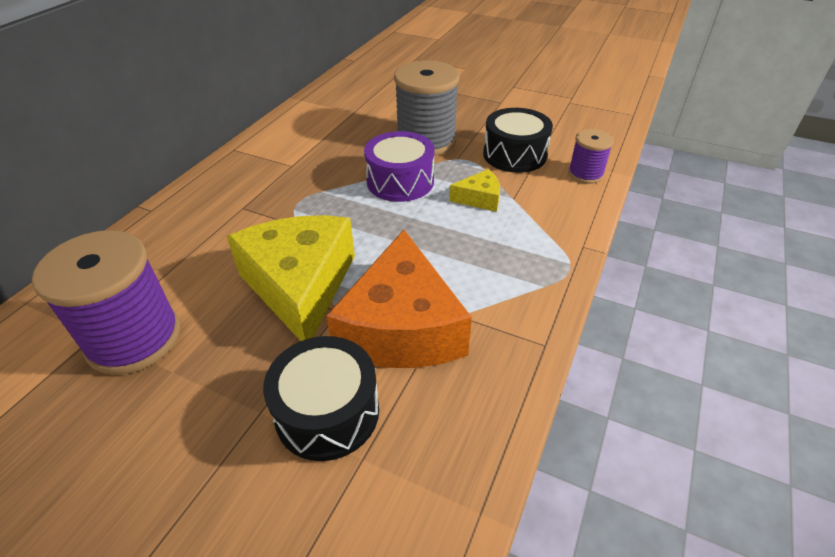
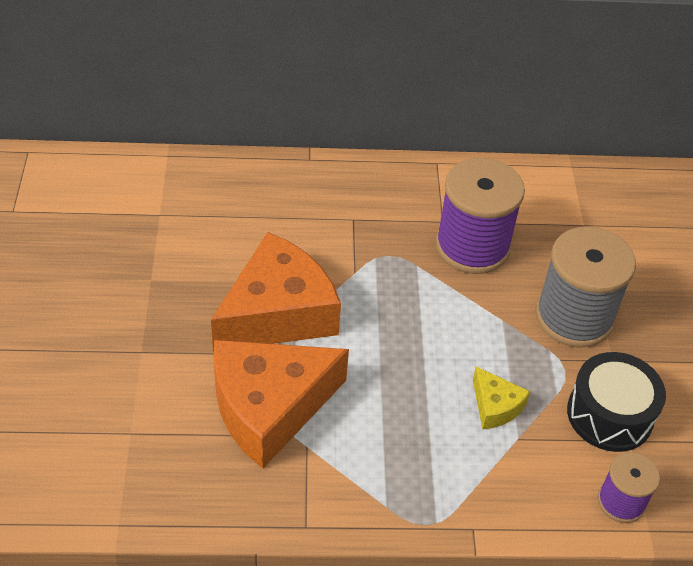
camera: 60 degrees right, 5 degrees up
(134, 338) = (168, 239): purple spool -> purple spool (472, 246)
(300, 286) = (278, 313): yellow cheese -> orange cheese
(327, 412) = (159, 393): black drum -> none
(400, 181) = (478, 323): purple drum -> none

